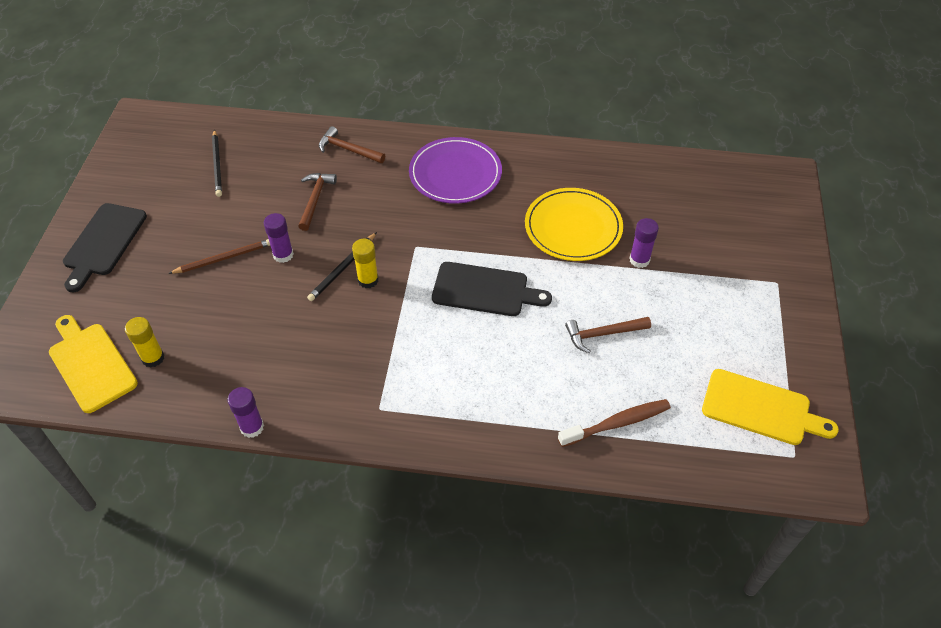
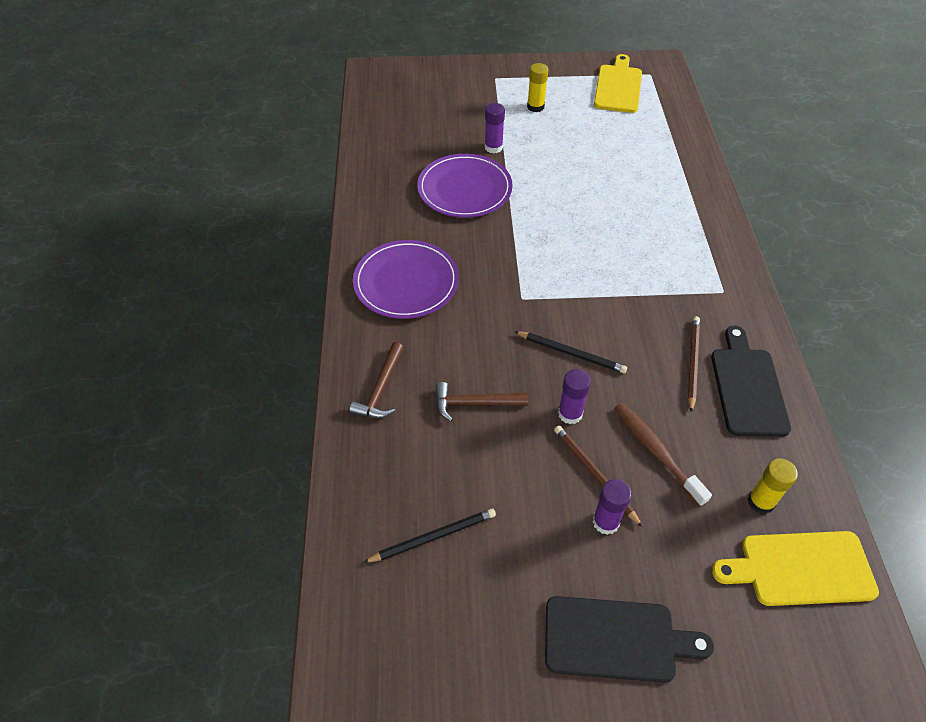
camera: 100 degrees left, 0 degrees up
(91, 364) = (800, 568): yellow cutting board -> yellow cutting board turned 45 degrees clockwise
(252, 427) = (792, 382): purple glue stick -> purple glue stick (605, 522)
(302, 354) = (692, 363): none -> brown pencil
(368, 280) = (580, 328): yellow glue stick -> yellow glue stick (535, 107)
(485, 290) = (561, 239): black cutting board -> black cutting board (747, 387)
(573, 227) = (464, 189): yellow plate -> purple plate
(602, 334) = (583, 164): brown hammer -> none
(617, 423) = (665, 152): brown toothbrush -> brown toothbrush (656, 451)

